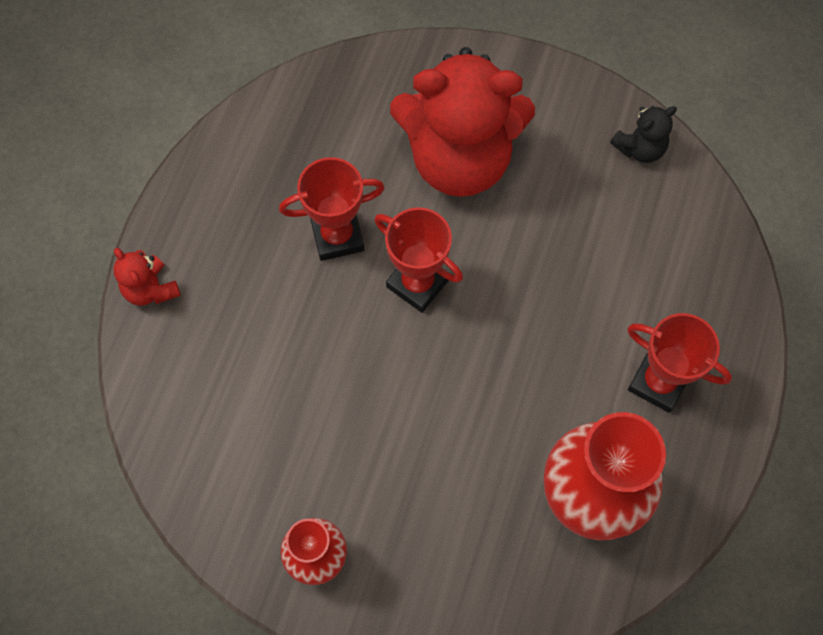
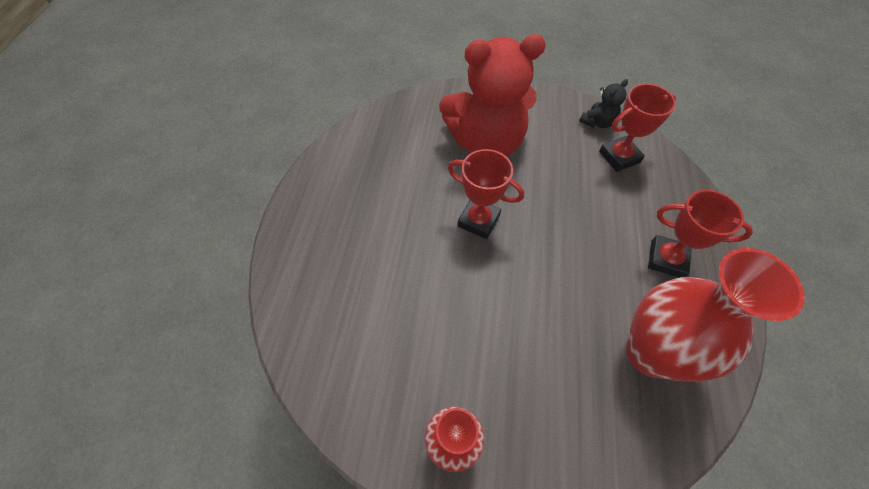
camera: 10 degrees left, 10 degrees down
(150, 289) = (286, 253): red teddy bear -> none
(337, 236) = (415, 199): red trophy -> red trophy (619, 157)

